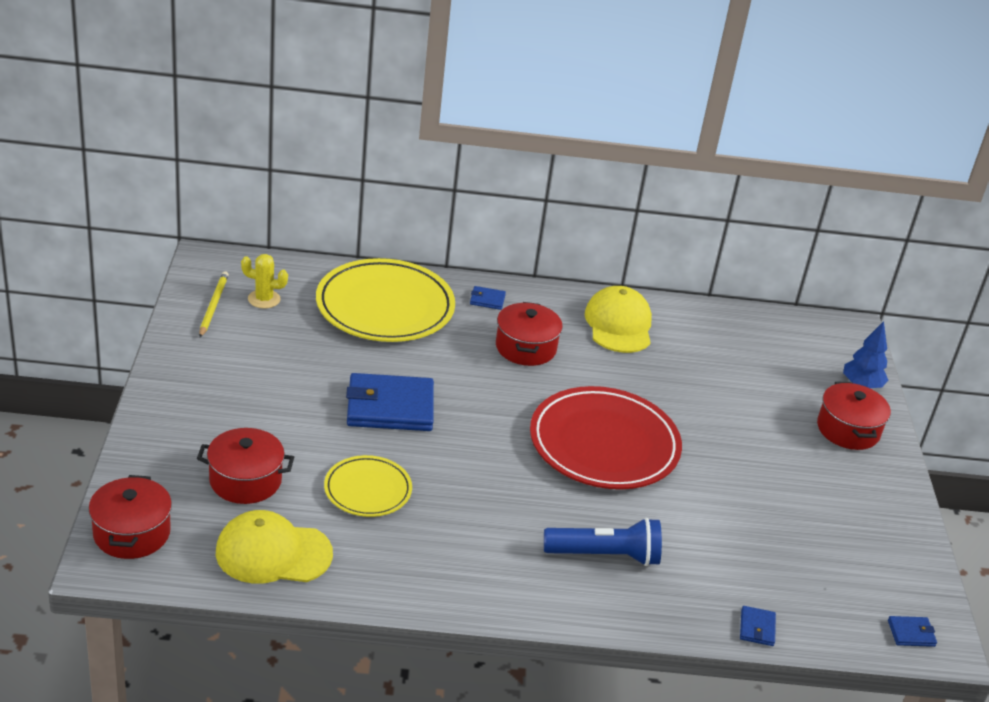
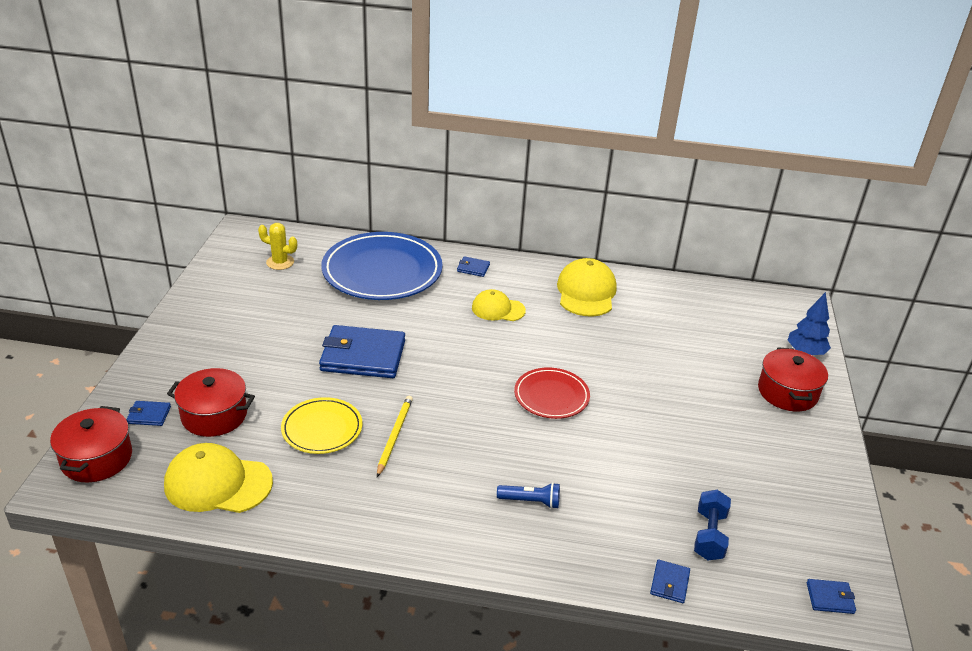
camera: 10 degrees right, 0 degrees up
(173, 483) = (149, 415): none -> blue wallet
(213, 305) = (236, 266): yellow pencil -> yellow pencil (394, 436)
(385, 306) = (382, 271): yellow plate -> blue plate
(526, 348) = (498, 309): red pot -> yellow cap
(604, 444) = (551, 396): red plate -> red plate, size x0.54
(605, 555) = (530, 501): blue flashlight -> blue flashlight, size x0.56
(788, 580) = (709, 535): none -> blue dumbbell

